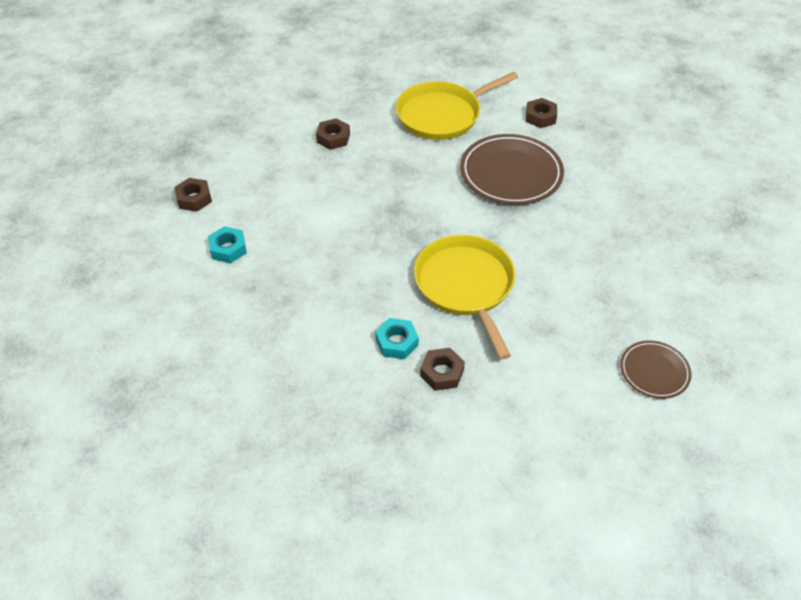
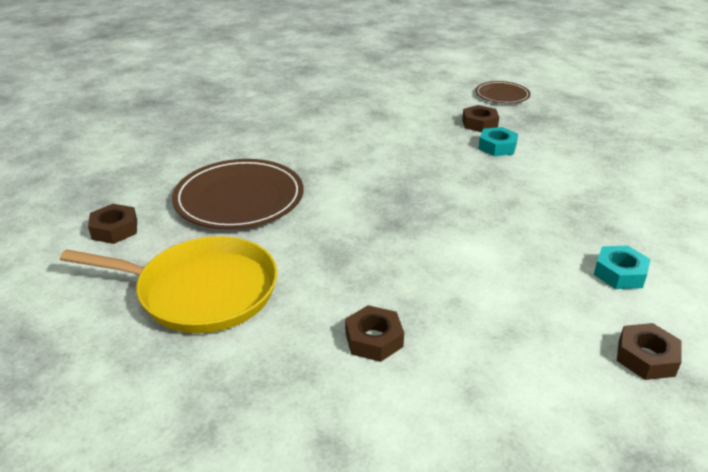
camera: 140 degrees left, 15 degrees down
(465, 286) = (402, 151): yellow pan -> none
(654, 371) = (343, 79): brown plate -> brown plate (502, 95)

